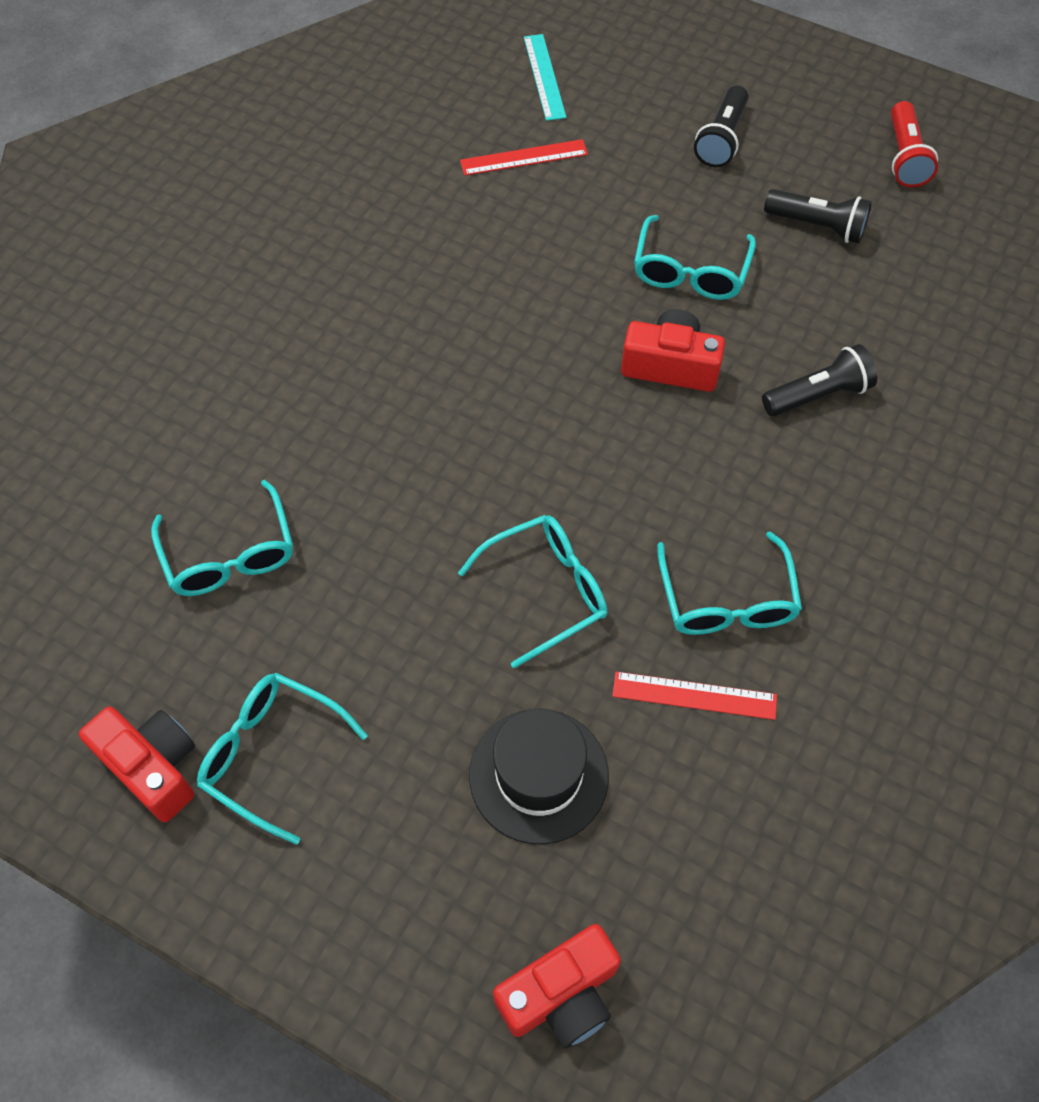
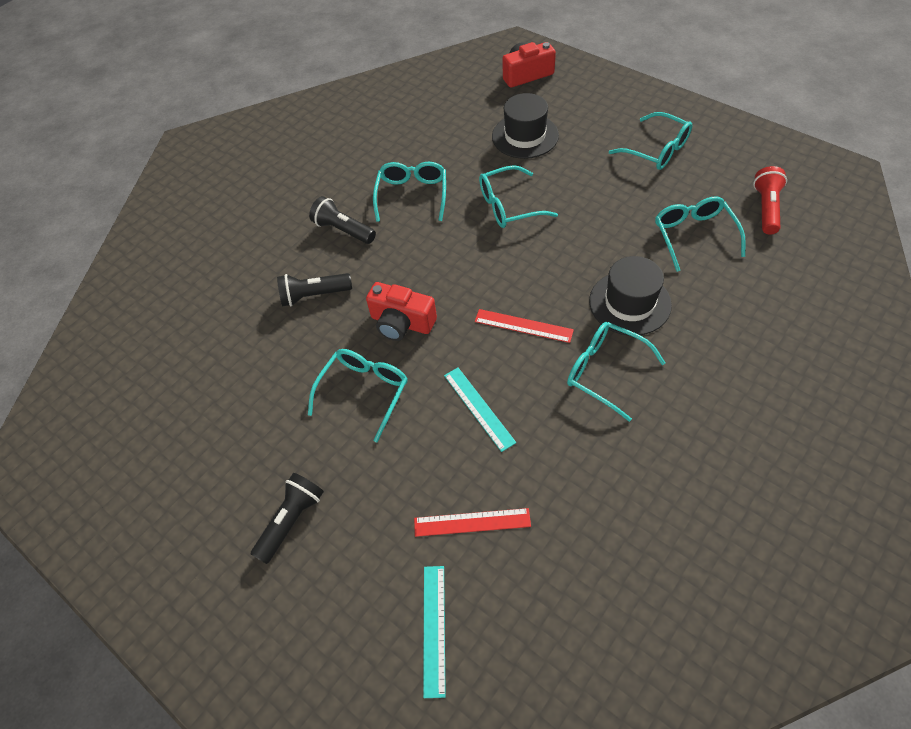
camera: 165 degrees left, 5 degrees down
(153, 767) = (717, 149): red camera -> none
(341, 426) = (629, 303): none -> black hat
(379, 326) = (605, 371): none -> turquoise glasses
(537, 267) = (479, 408): none -> turquoise ruler
(694, 695) = (442, 159): red ruler -> red ruler (523, 326)
(817, 226) = (253, 421): black flashlight -> black flashlight (343, 230)
(904, 157) = (150, 480): red flashlight -> red flashlight (766, 208)

